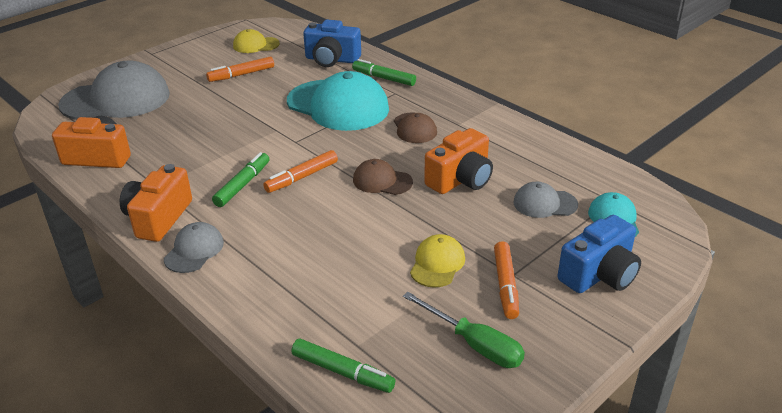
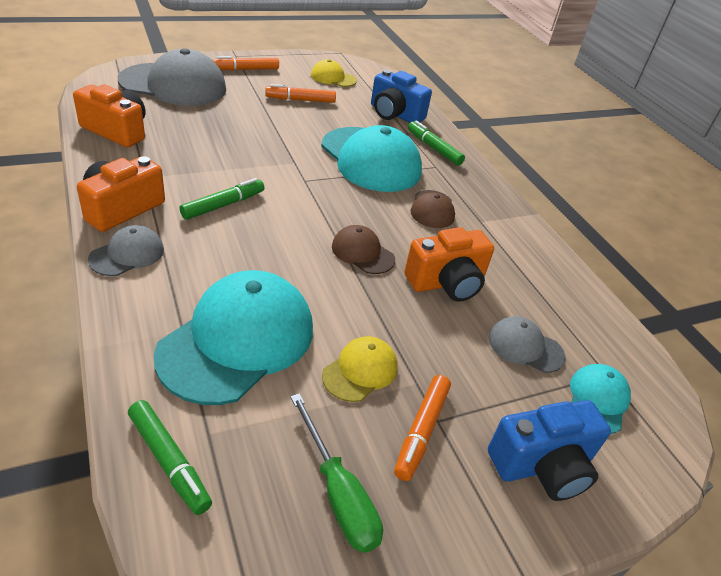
camera: 15 degrees right, 5 degrees up
(302, 177) = (286, 218): orange marker -> orange marker (246, 69)
(332, 278) = (238, 340): none -> turquoise cap

